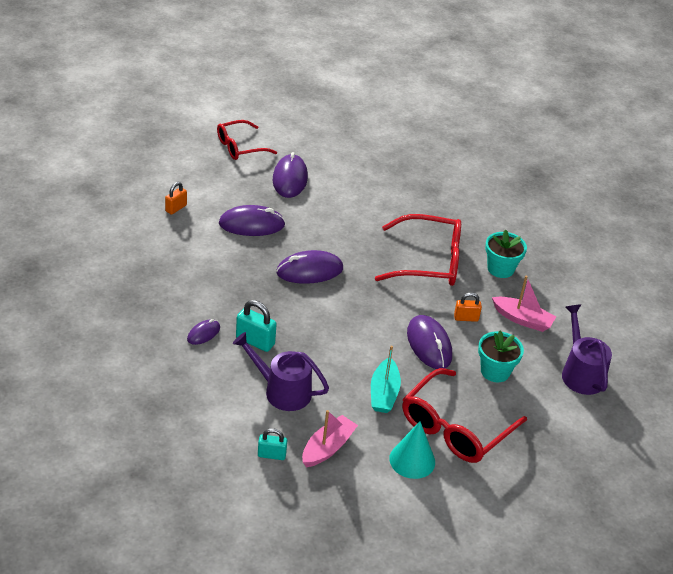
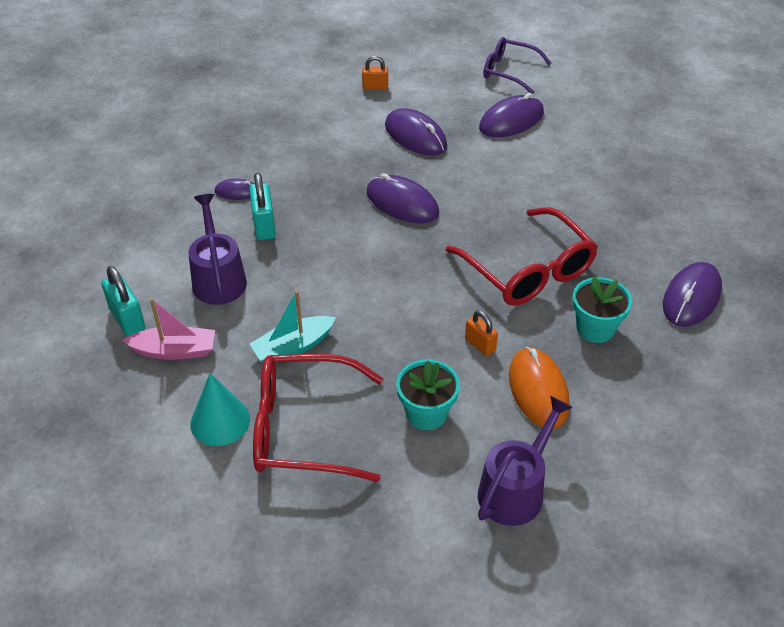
camera: 55 degrees right, 5 degrees up
(240, 147) = (509, 71): red glasses -> purple glasses
(271, 455) = (127, 319): turquoise padlock -> turquoise padlock, size x1.51
(429, 344) = (403, 340): purple mouse -> purple mouse (691, 297)
(522, 319) = (538, 390): pink boat -> orange mouse

